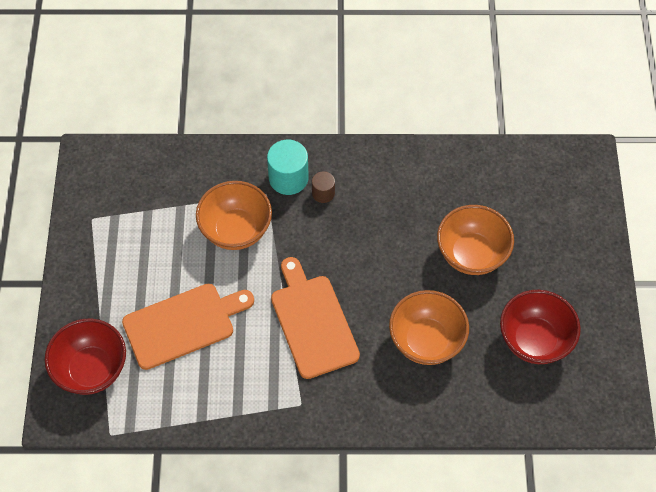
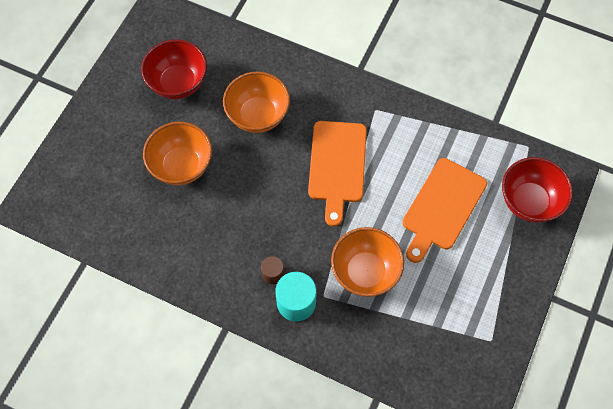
camera: 155 degrees left, 5 degrees up
(183, 324) = (442, 207): orange cutting board -> orange cutting board turned 60 degrees counterclockwise

